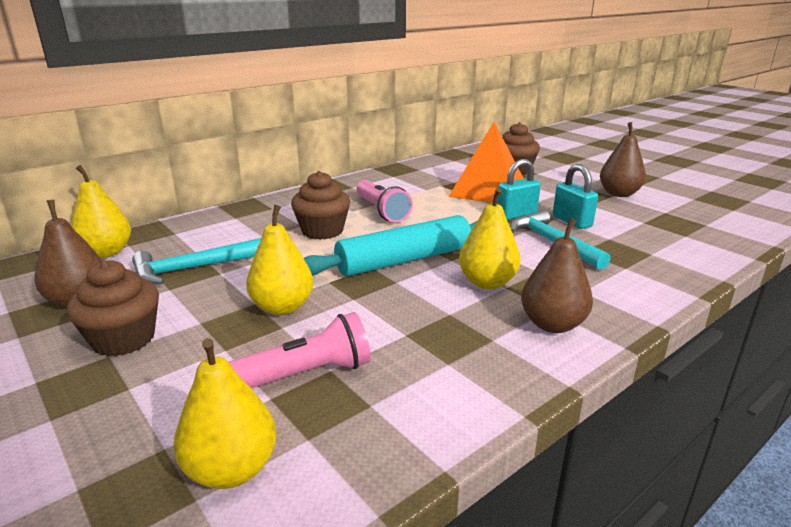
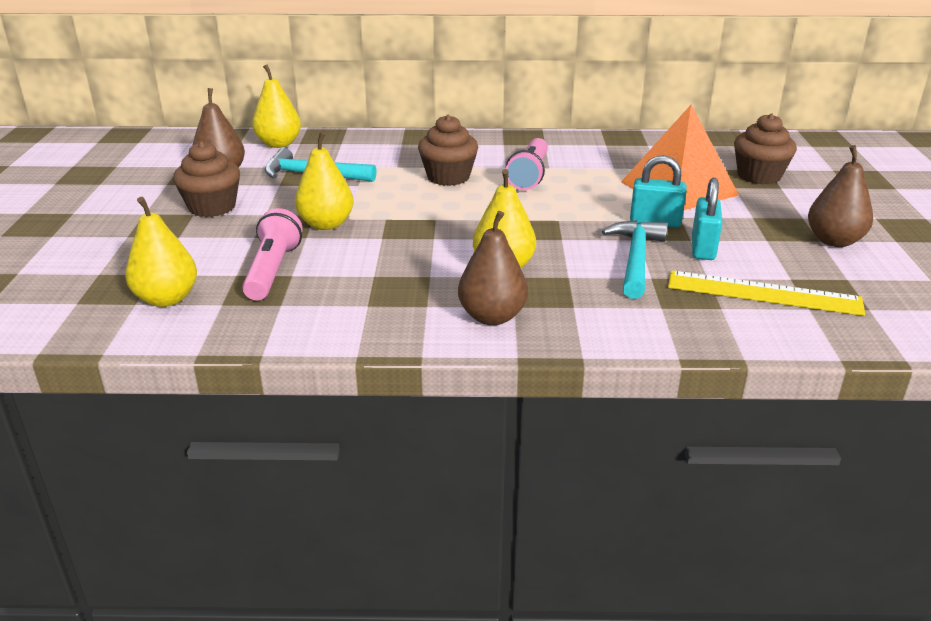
camera: 40 degrees right, 5 degrees up
(304, 375) = (272, 270): pink flashlight -> pink flashlight turned 105 degrees counterclockwise
(404, 260) = (470, 224): turquoise rolling pin -> none
(651, 236) = (763, 293): none -> yellow ruler

